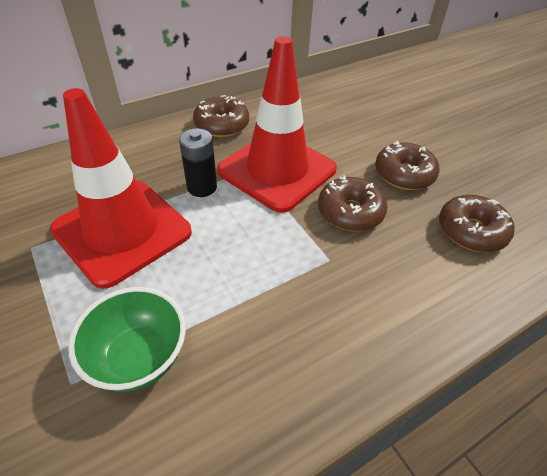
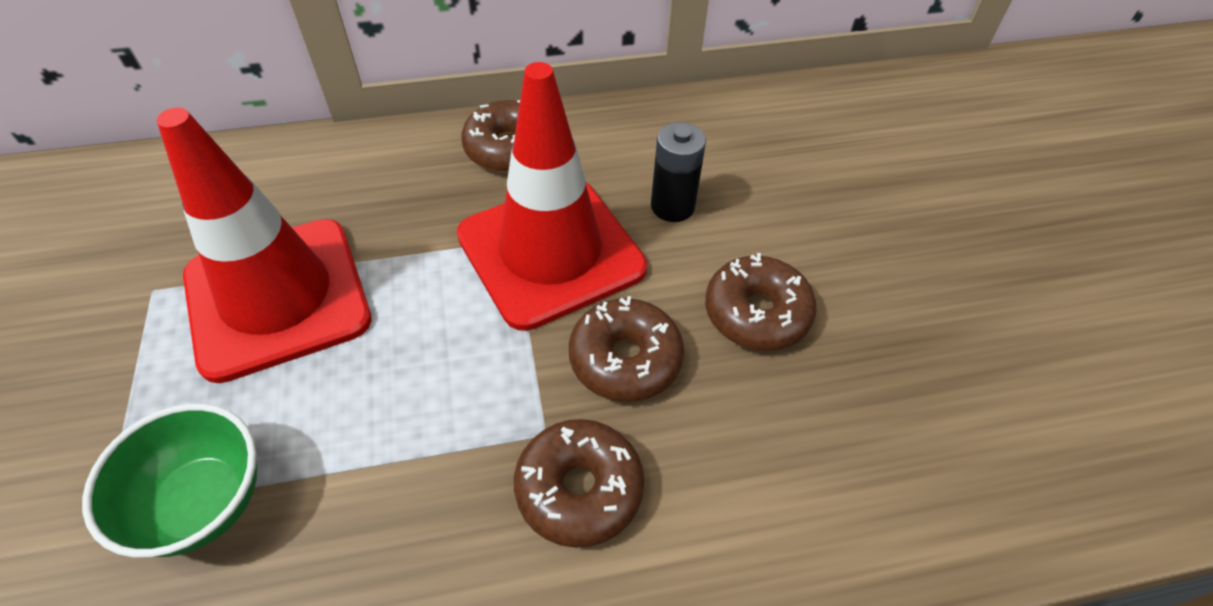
camera: 20 degrees right, 5 degrees up
(202, 187) = (422, 253): black battery -> black battery (672, 206)
(471, 231) = (811, 454): brown donut -> brown donut (579, 489)

